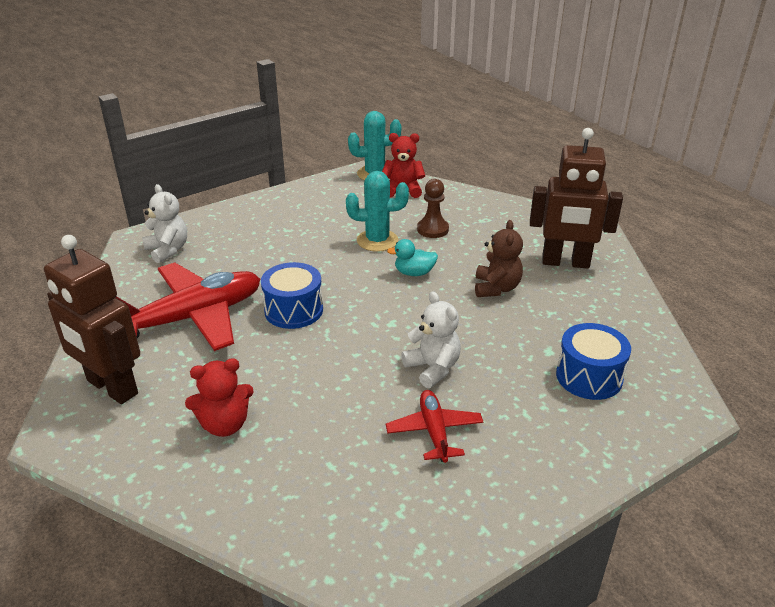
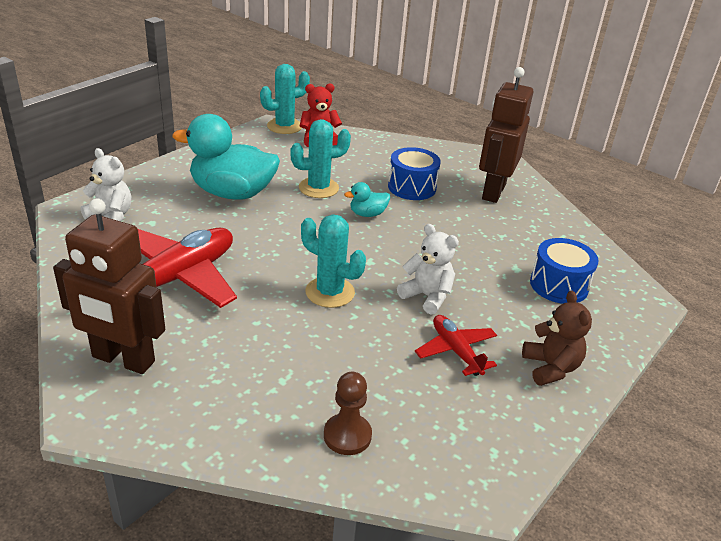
camera: 20 degrees left, 0 degrees up
(225, 424) = (260, 376): red teddy bear -> none
(290, 238) = (232, 193): none -> turquoise duck
(293, 310) = (272, 261): blue drum -> blue drum (412, 187)
(334, 350) = (330, 292): none -> turquoise cactus
(432, 229) = (364, 173): brown pawn -> brown pawn (347, 435)
(496, 288) = (446, 220): brown teddy bear -> brown teddy bear (550, 368)
(565, 262) = (493, 191): brown robot -> brown robot turned 120 degrees clockwise

